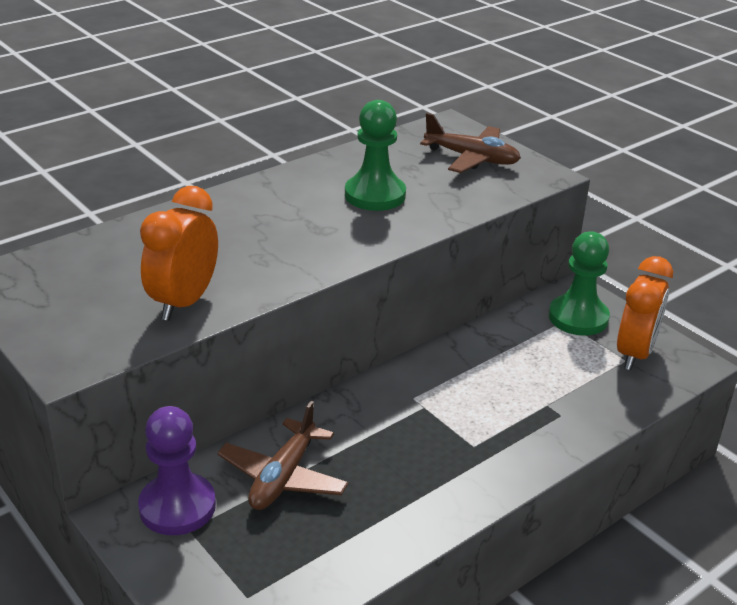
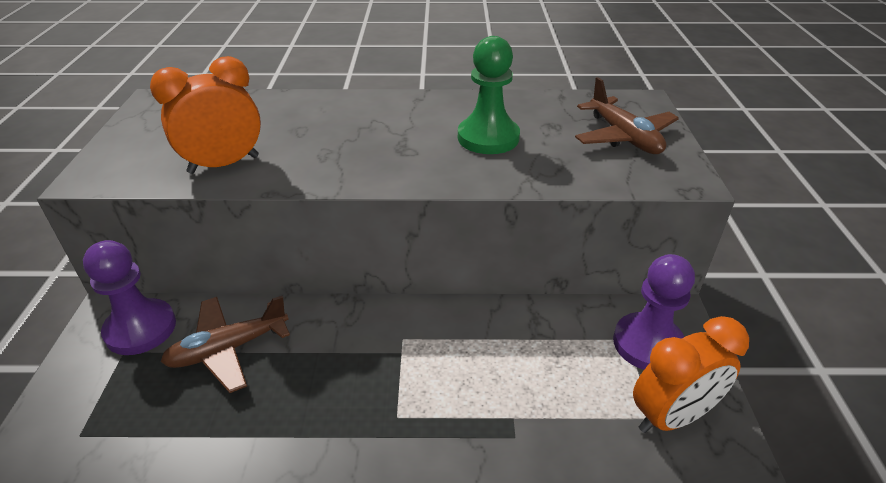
camera: 40 degrees right, 5 degrees up
(578, 317) = (647, 344): green pawn -> purple pawn

